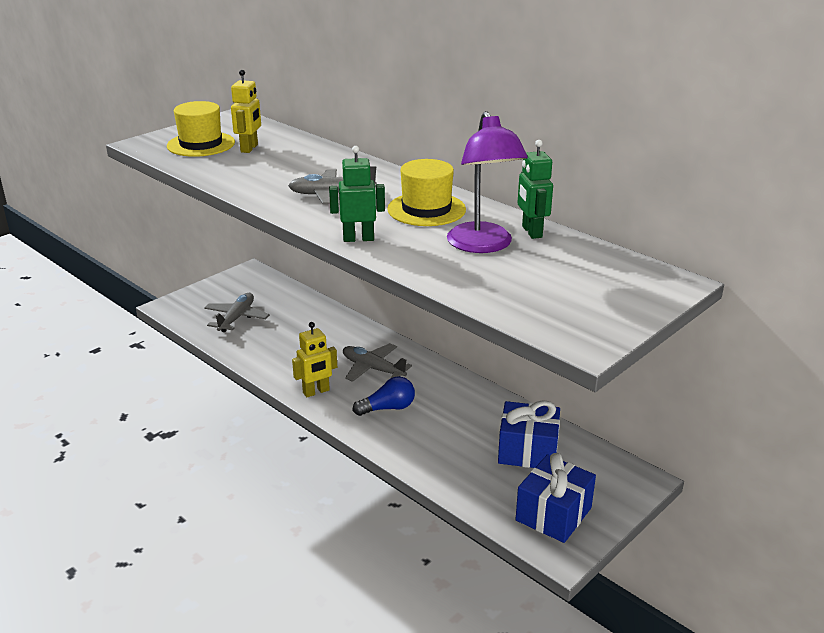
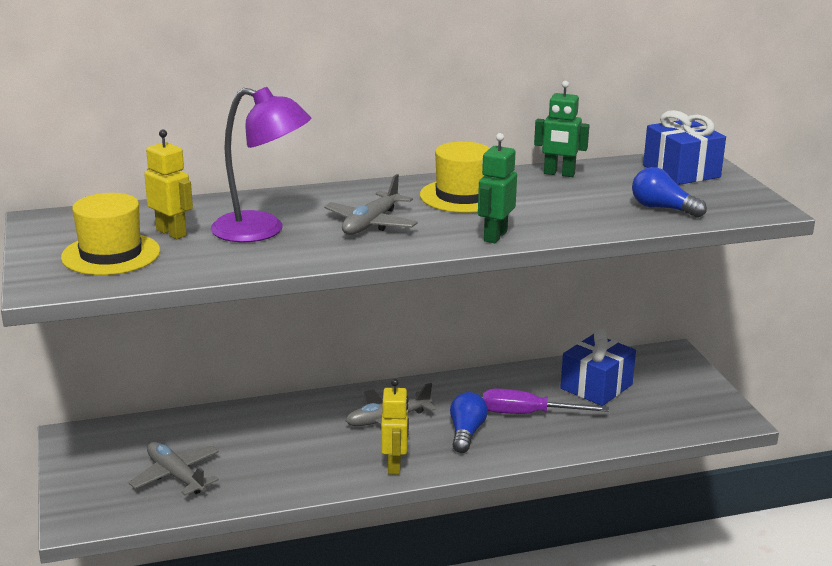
camera: 60 degrees left, 5 degrees down
(445, 428) = (528, 414): none -> purple screwdriver
(483, 245) = (566, 196): purple lamp -> purple lamp (262, 230)
(511, 291) = (662, 208): none -> blue light bulb
(553, 514) = (687, 405): blue gift -> blue gift (681, 171)

